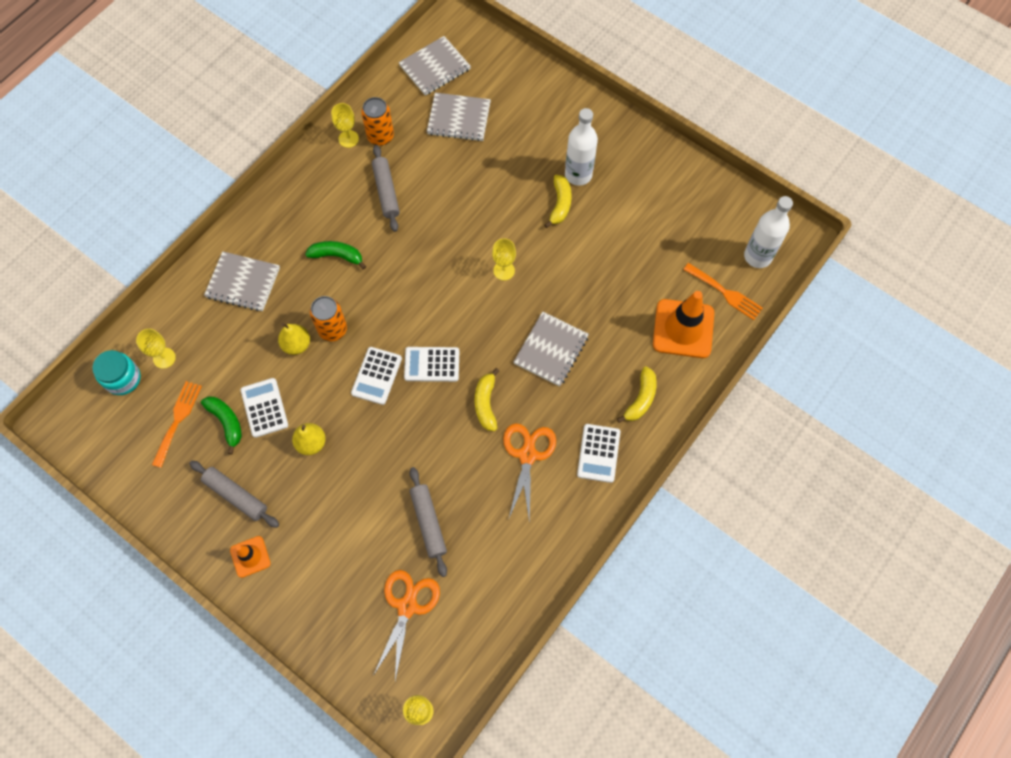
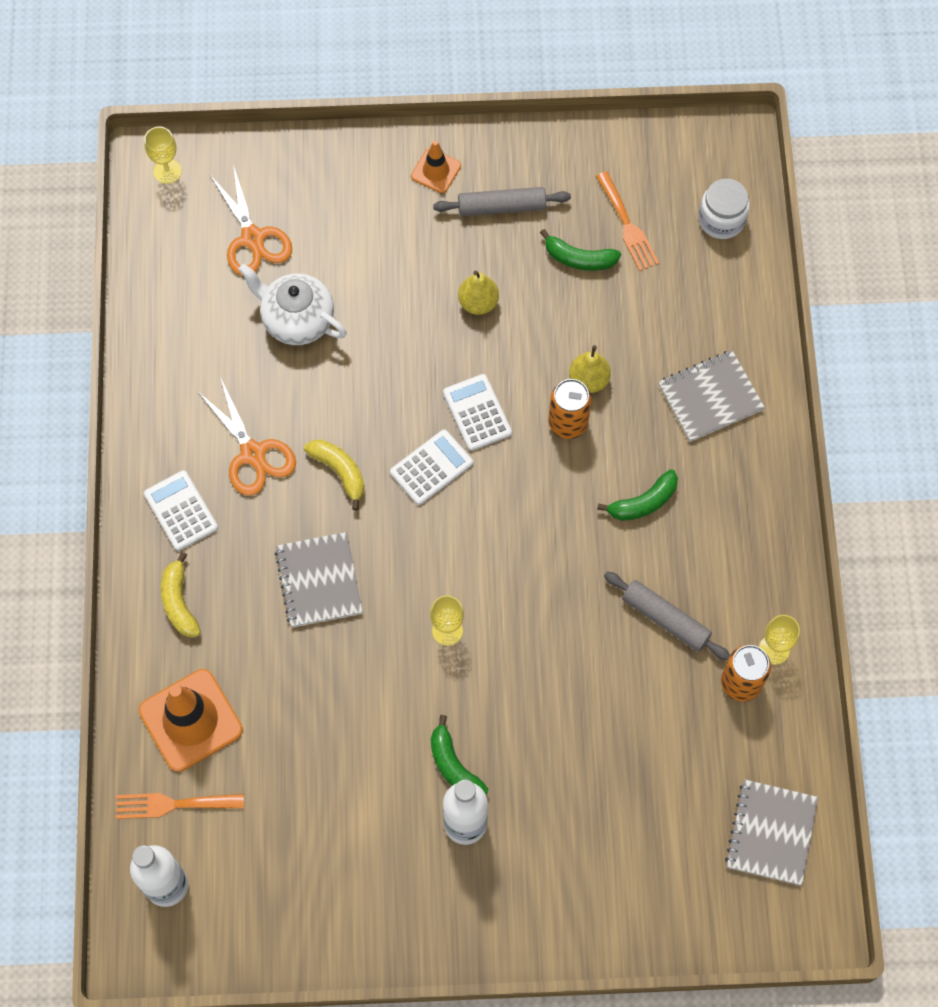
camera: 140 degrees right, 0 degrees up
(123, 378) = (721, 219): turquoise jar -> white jar
(164, 358) = (704, 267): yellow goblet -> none
(264, 408) = (557, 299): white calculator -> none
(428, 523) = (297, 319): grey rolling pin -> white teapot
(459, 118) = (674, 784): grey notebook -> none
(560, 204) = (454, 766): yellow banana -> green banana

